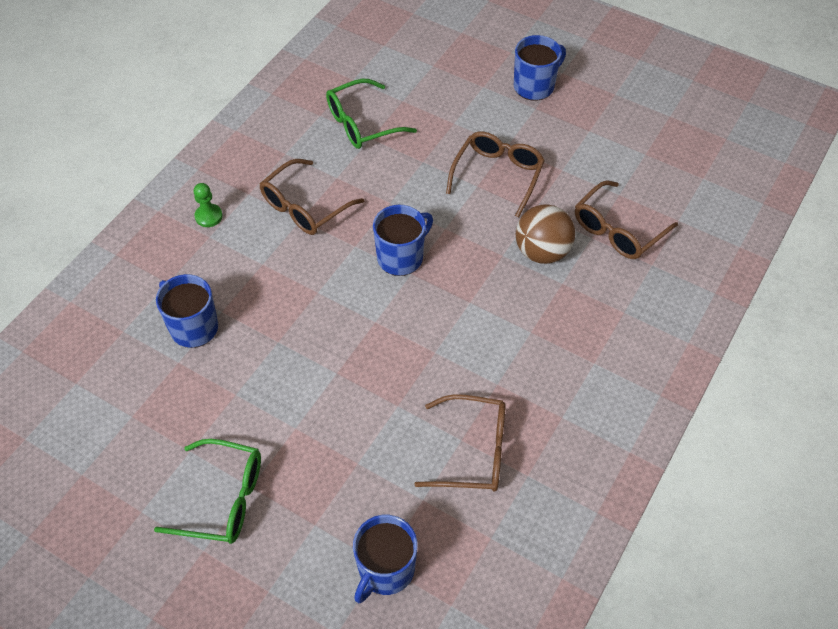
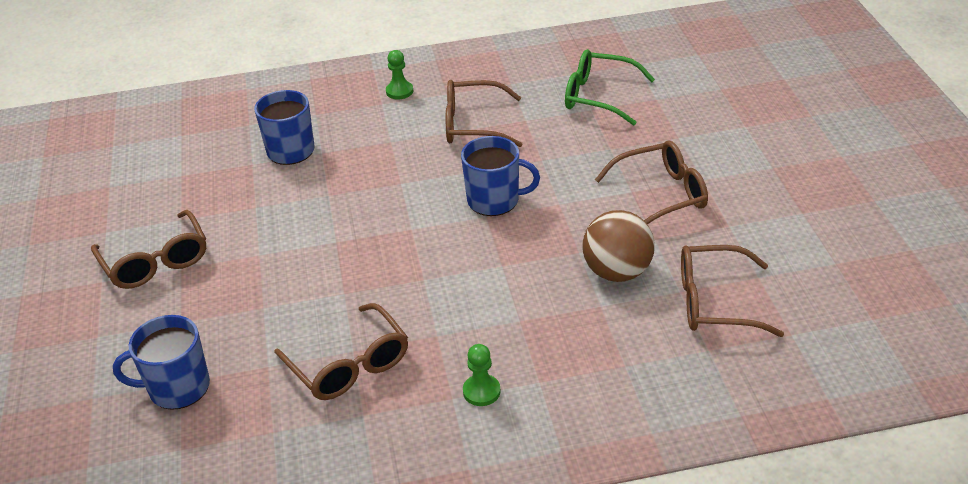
camera: 50 degrees right, 15 degrees down
(223, 499) = (156, 262): green glasses -> brown glasses
(534, 86) = (797, 151): blue mug -> none
(572, 398) = (481, 391): none -> green pawn

